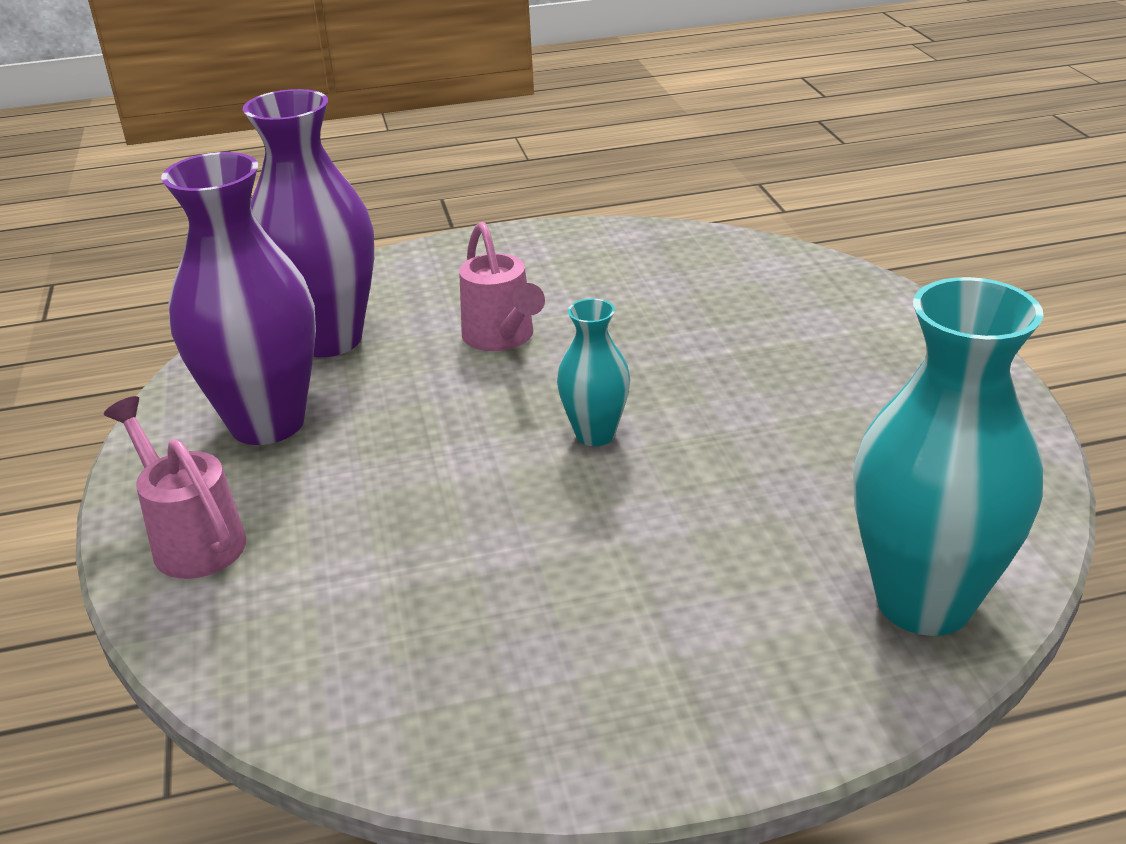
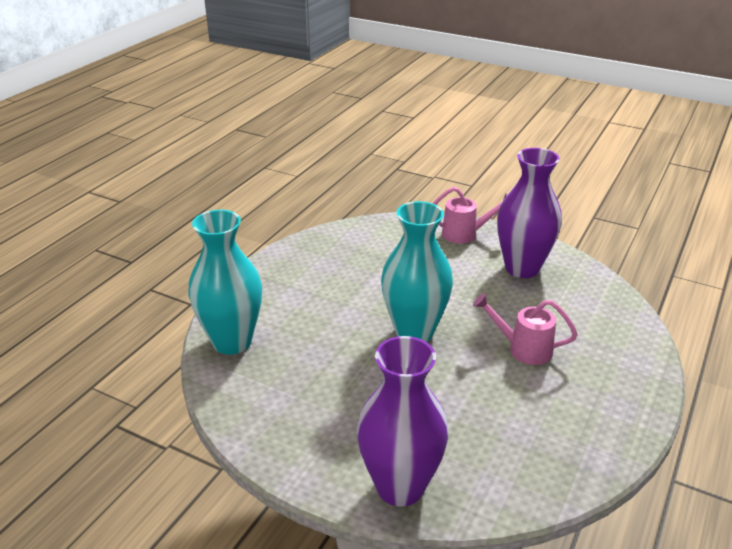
camera: 130 degrees right, 0 degrees up
(328, 339) = (579, 305): purple vase -> purple vase (400, 487)
(595, 434) = (414, 332): turquoise vase -> turquoise vase, size x1.95

